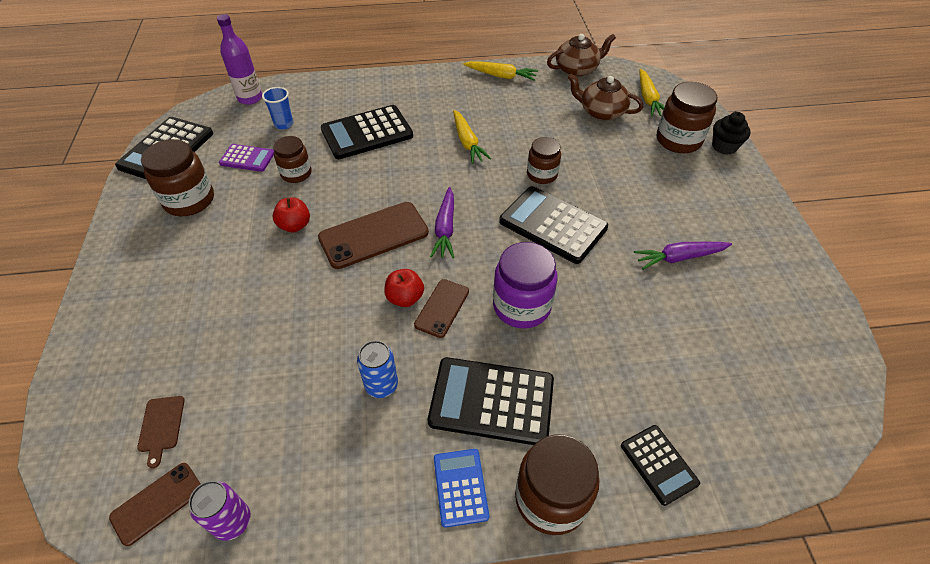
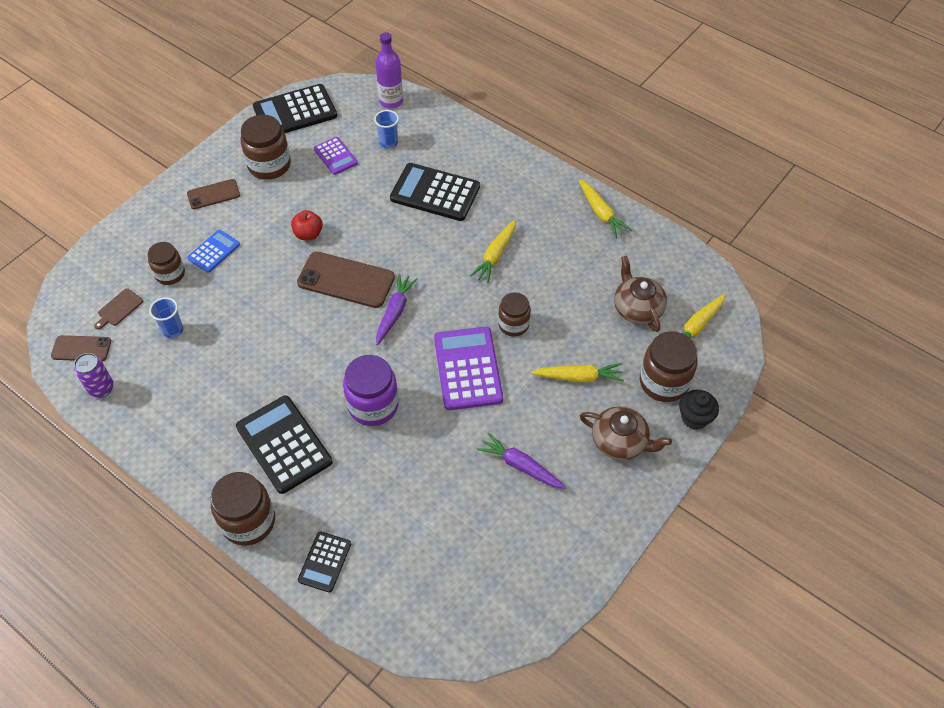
camera: 45 degrees right, 5 degrees up
(252, 397) = (173, 330): none -> blue cup
(296, 173) = (352, 193): brown jar -> brown jar (170, 274)
(381, 385) = (240, 382): blue can -> none
(405, 298) = (313, 340): red apple -> none
(442, 308) = (326, 365): brown phone -> brown phone (213, 194)
(445, 228) = (395, 312): purple carrot -> purple carrot turned 150 degrees clockwise
(460, 487) = (214, 472): blue calculator -> blue calculator (214, 251)
(553, 225) = (468, 369): black calculator -> purple calculator
(577, 69) = (676, 253): brown teapot -> brown teapot (620, 441)
(629, 175) = (578, 377): none -> yellow carrot

